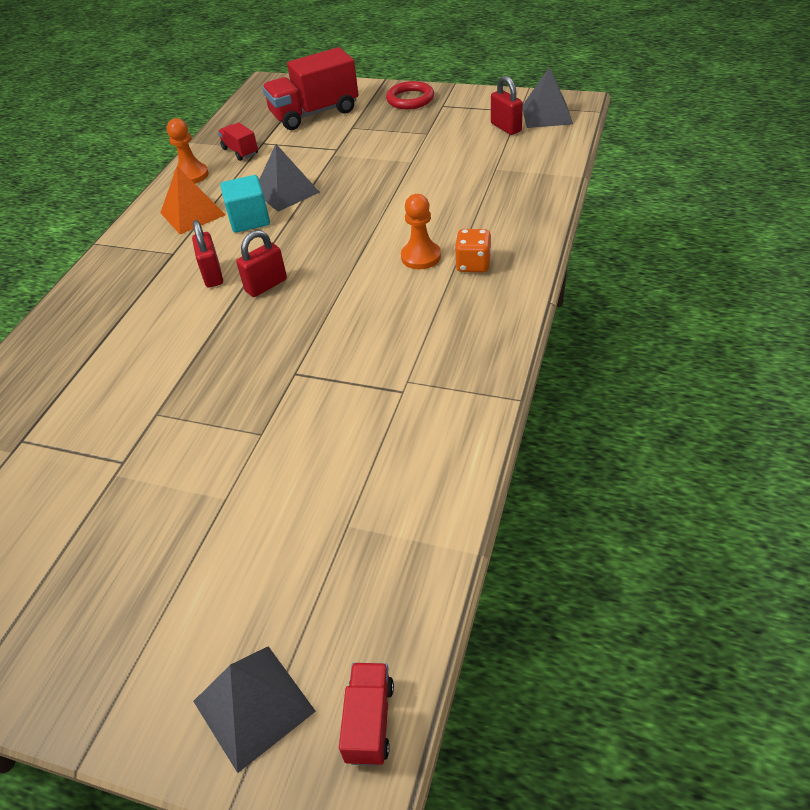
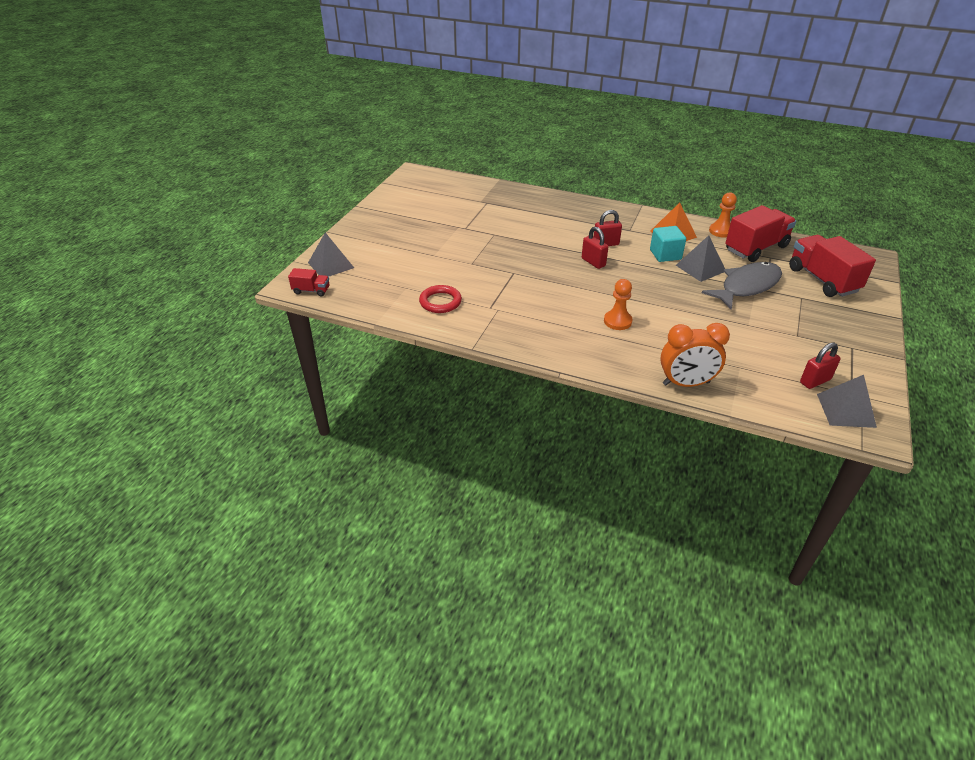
camera: 90 degrees right, 5 degrees down
(240, 151) = (756, 248): red truck -> red truck, size x2.04
(330, 160) = (747, 286): none -> grey fish
(410, 99) = (860, 330): red ring -> red ring (440, 302)
(473, 264) = (606, 343): orange dice -> none
(538, 203) = (686, 383): none -> orange clock

